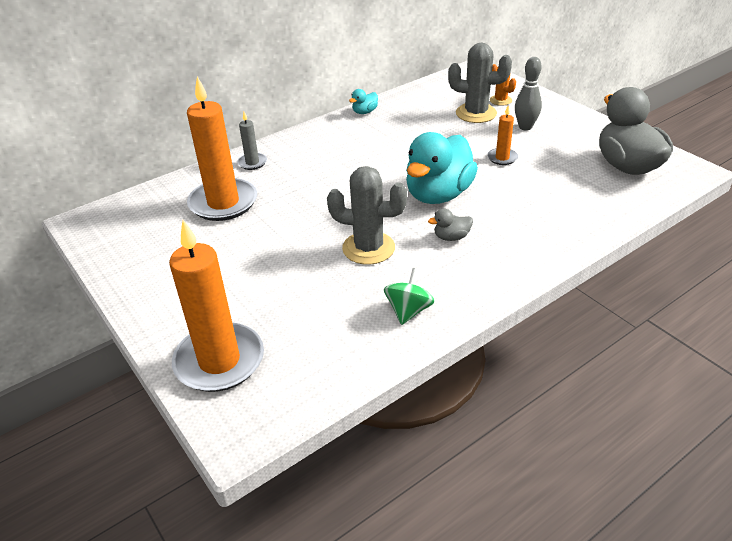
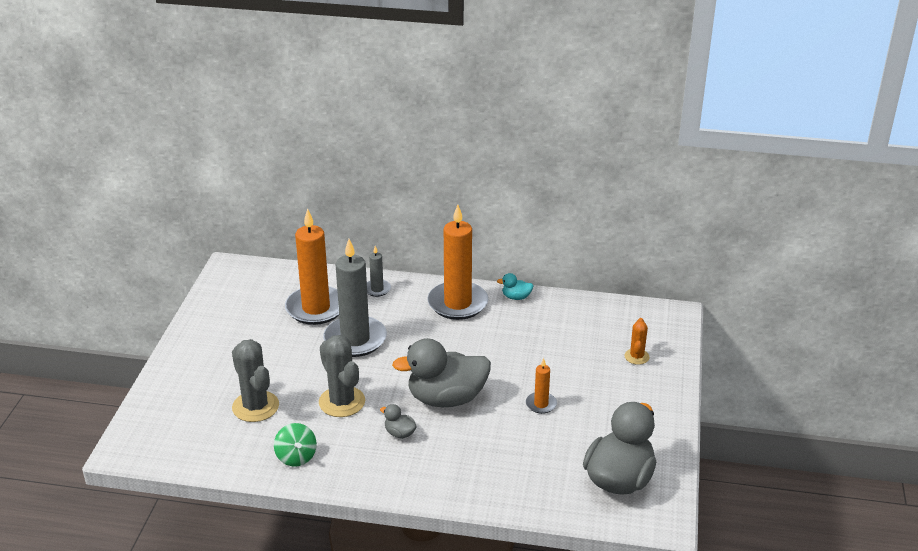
camera: 45 degrees right, 5 degrees down
(219, 361) = (170, 407): orange candle -> orange candle (457, 303)
(297, 202) = (355, 339): none -> grey candle
(408, 311) = (296, 457): green spinning top -> green spinning top turned 90 degrees clockwise
(438, 194) = (446, 398): turquoise duck -> grey duck
(476, 113) = (594, 355): grey cactus -> grey cactus (255, 406)
(525, 127) = (608, 393): grey bowling pin -> none

